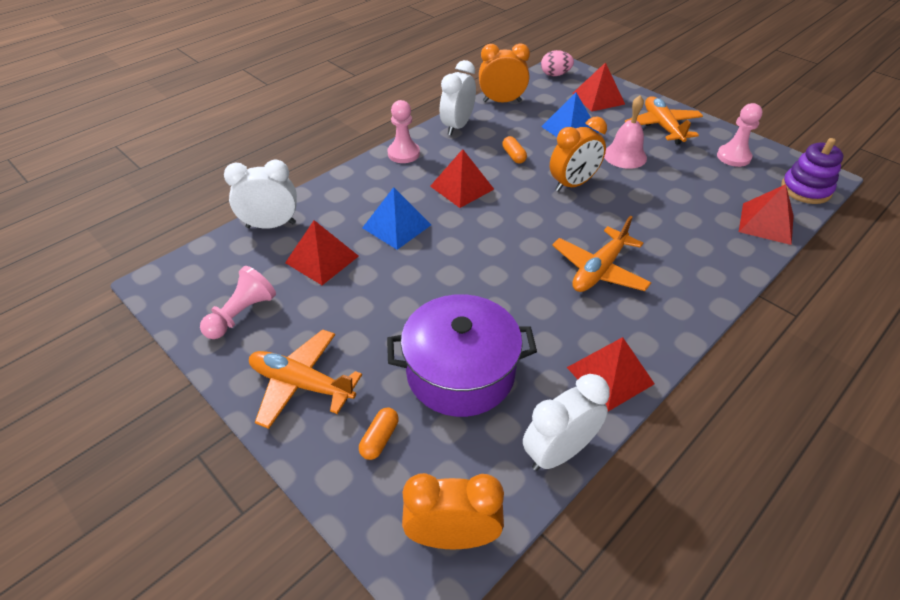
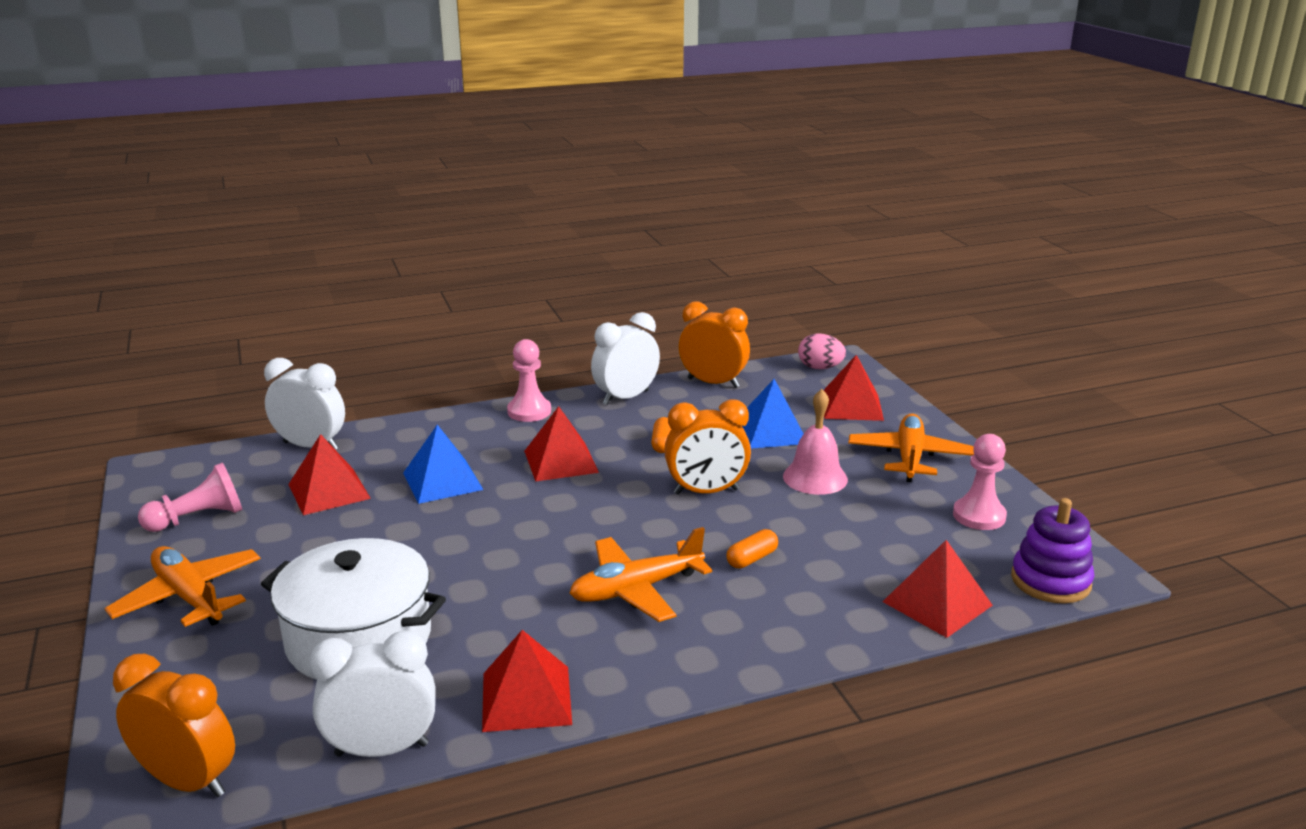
camera: 25 degrees right, 20 degrees down
(380, 439) = (211, 670): orange capsule -> orange capsule (752, 559)
(460, 372) = (359, 639): purple pot -> white pot

